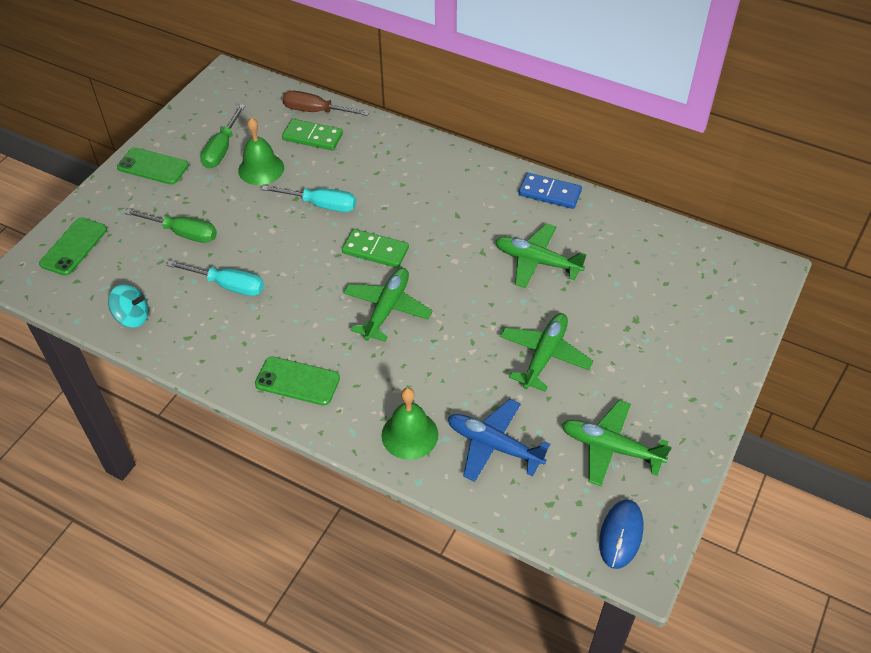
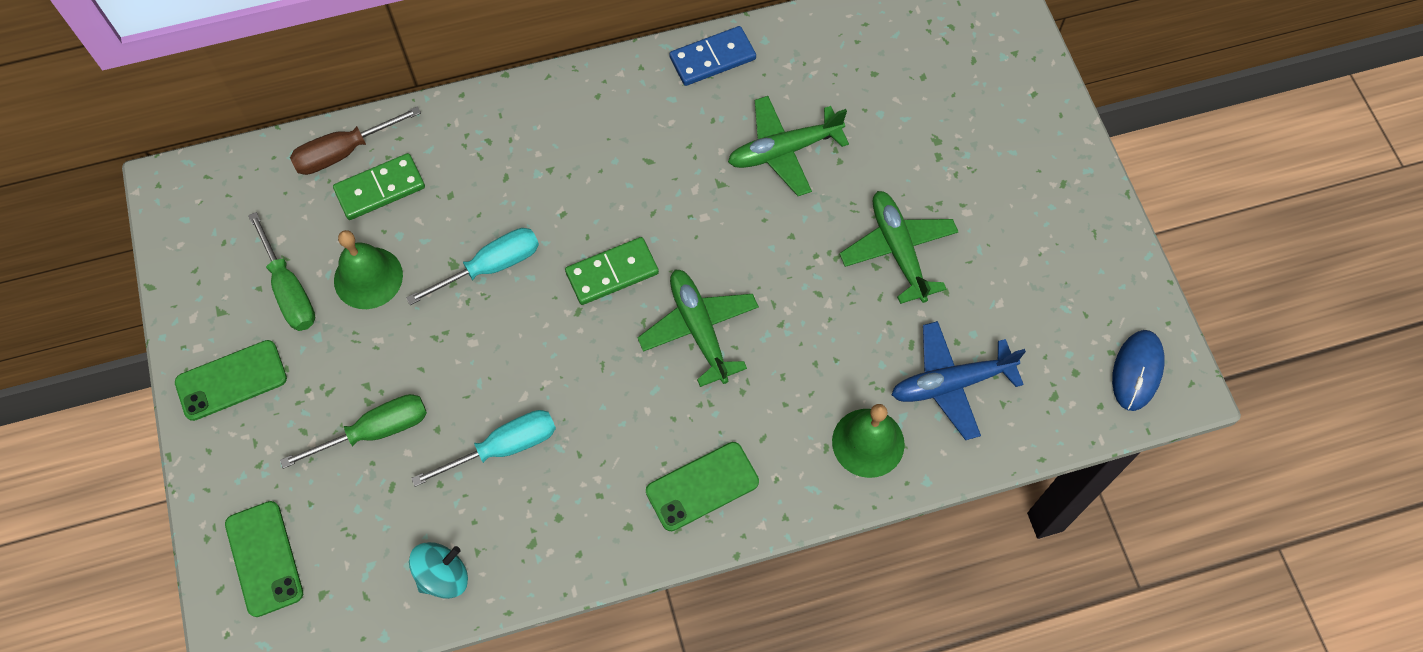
camera: 45 degrees left, 15 degrees up
(610, 448) = (1047, 295): green plane -> none
(621, 535) = (1137, 371): blue mouse -> blue mouse turned 45 degrees clockwise

